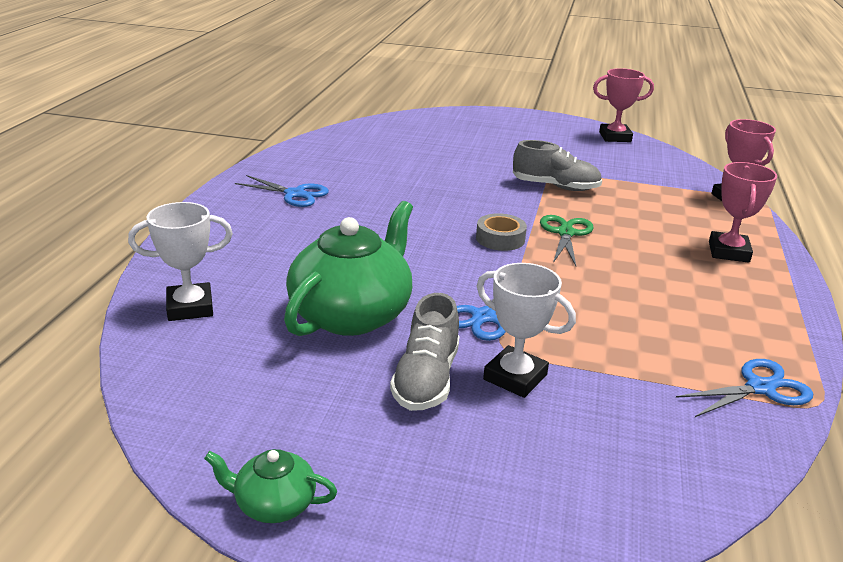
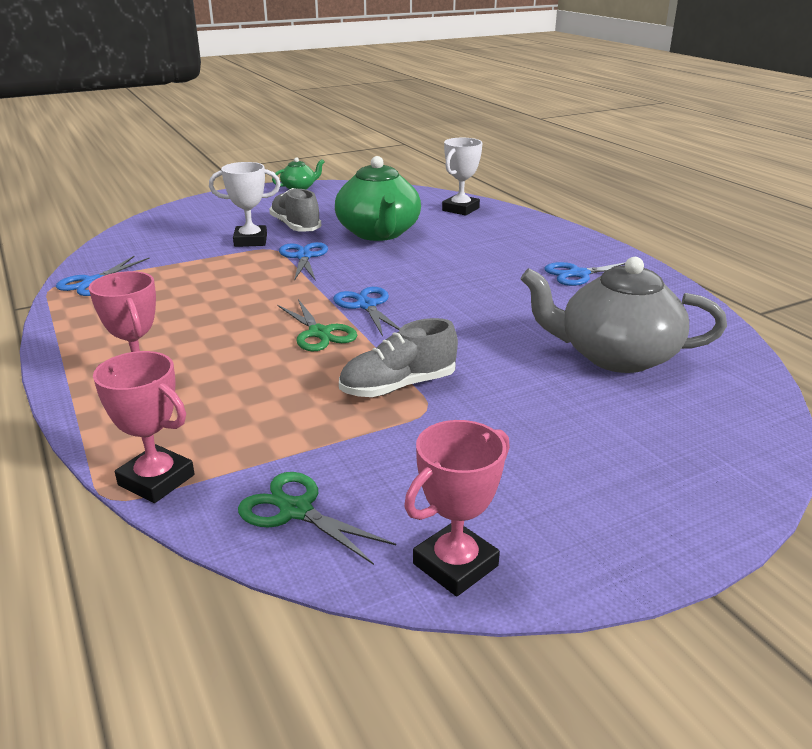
camera: 140 degrees right, 0 degrees up
(405, 153) = (615, 356): none -> grey teapot
(500, 239) = (366, 305): grey tape -> blue scissors
(666, 167) = (296, 510): none -> green scissors

